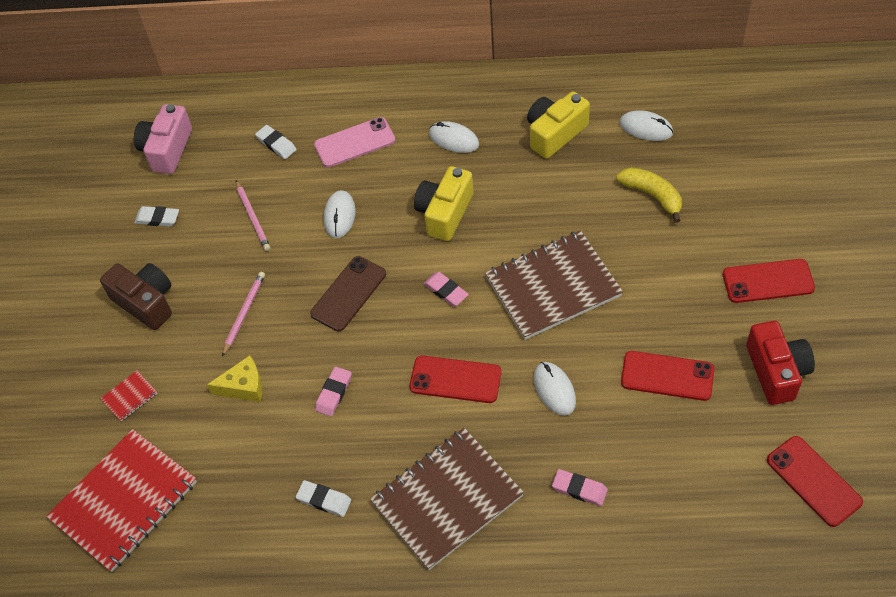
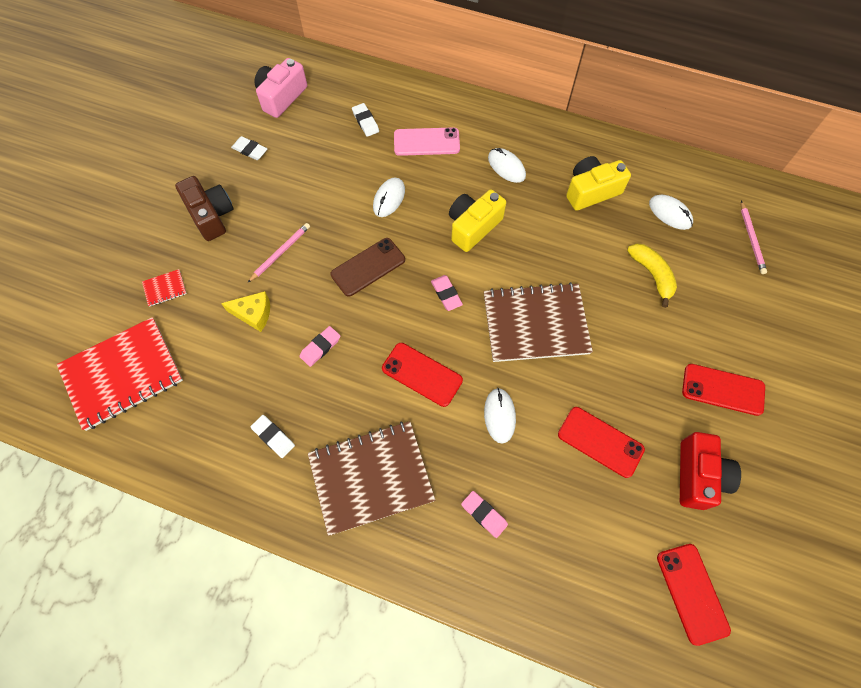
camera: 15 degrees right, 10 degrees up
(253, 217) = (322, 175): pink pencil -> pink pencil (751, 239)

